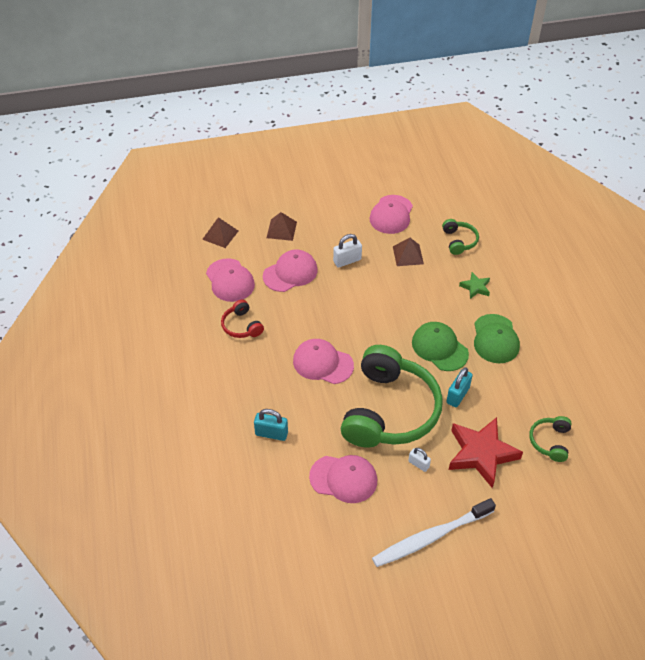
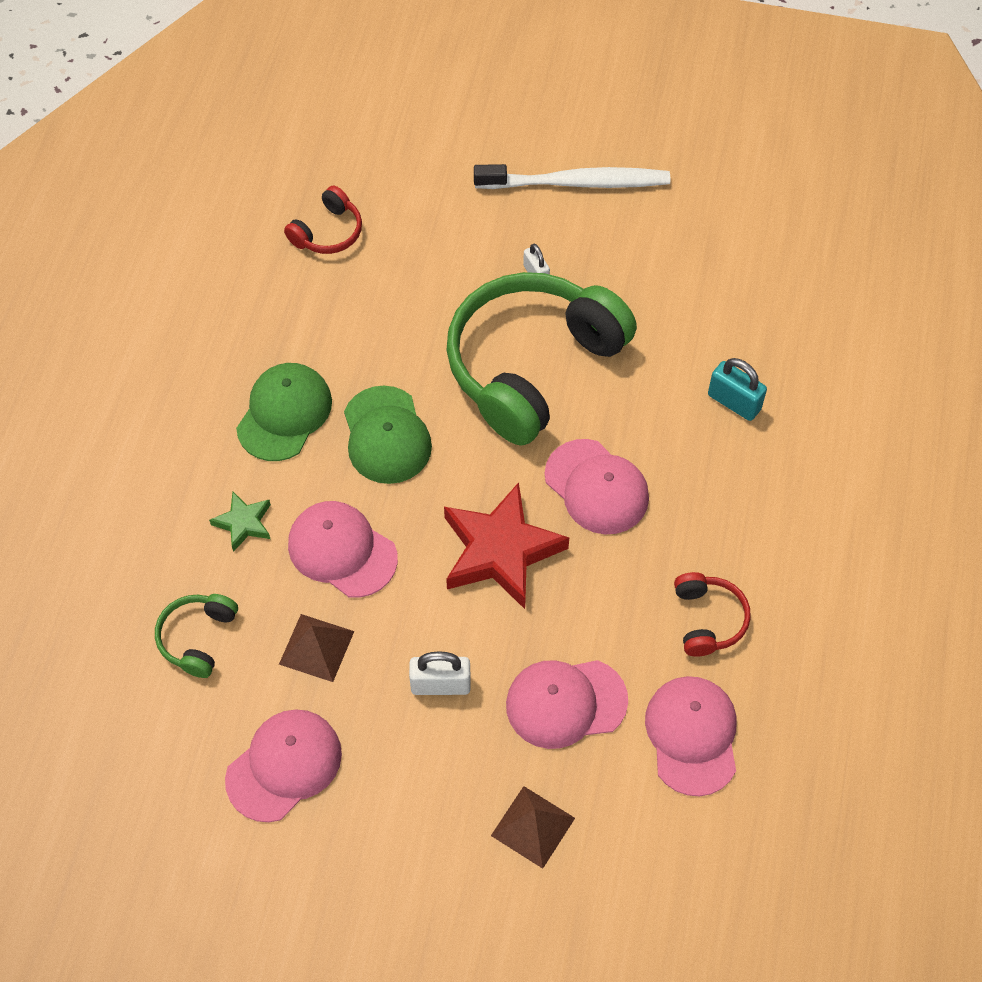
camera: 155 degrees left, 10 degrees up
(220, 235) = (669, 870): brown pyramid -> none
(343, 479) = (655, 296): pink cap -> pink cap (342, 551)
(458, 395) = (412, 348): turquoise padlock -> none
(481, 454) = (437, 254): red star -> red star (500, 551)
(550, 441) = (328, 232): green headphones -> red headphones

